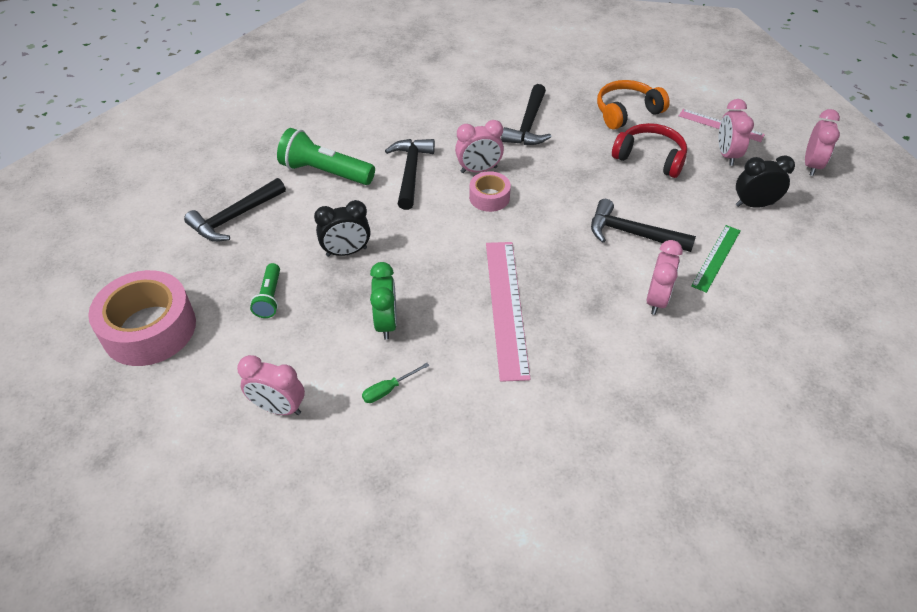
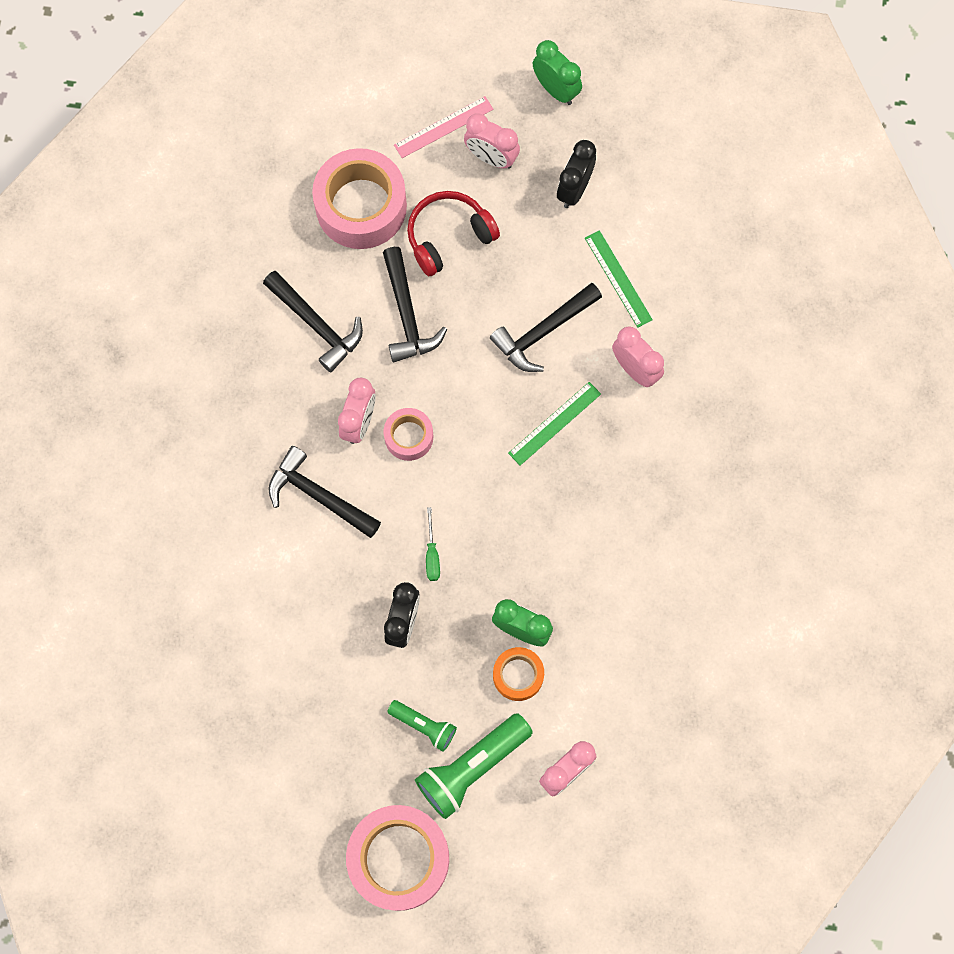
camera: 60 degrees left, 25 degrees up
(235, 217) = (280, 715): black hammer -> black hammer (407, 314)
(325, 172) = (261, 587): green flashlight -> green flashlight (471, 767)
(346, 337) = (518, 675): none -> orange tape
(388, 390) = (600, 666): green screwdriver -> green screwdriver (432, 554)
(506, 307) = (565, 509): pink ruler -> none
(569, 270) = (554, 423): none -> green ruler
(626, 112) = (361, 206): orange headphones -> pink tape
(811, 165) = (555, 90): pink clock -> green clock

